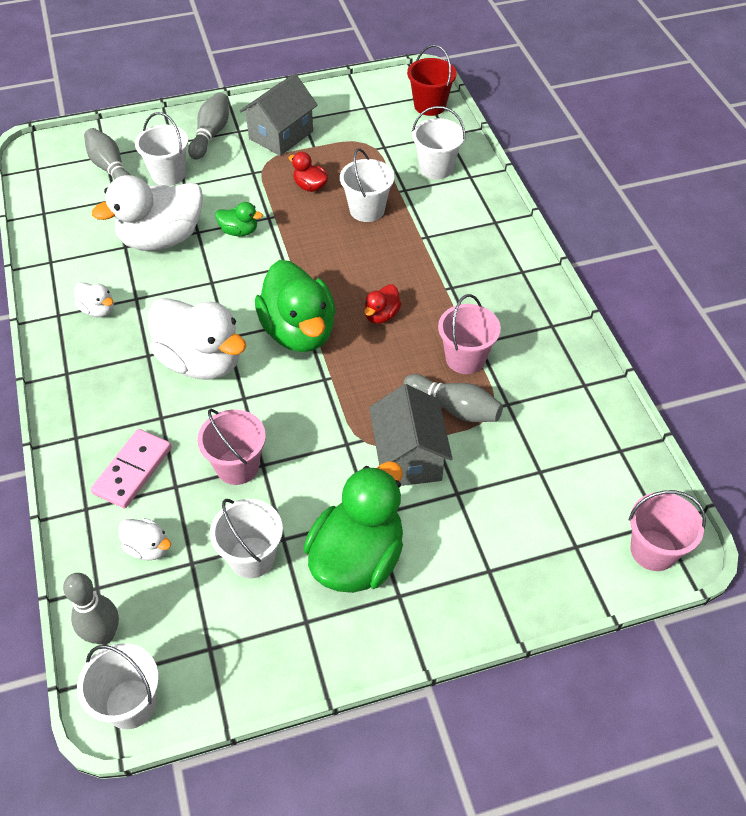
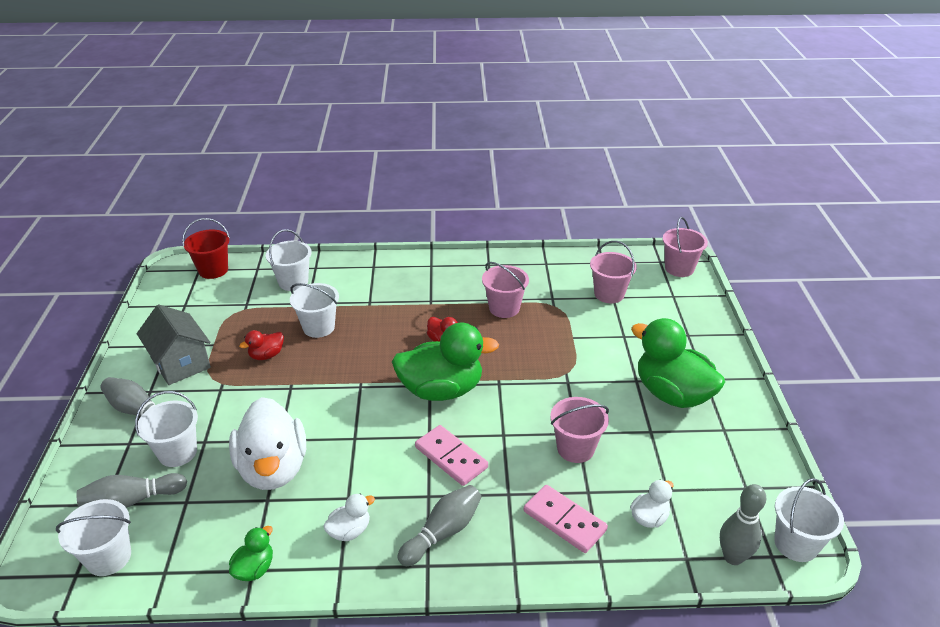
camera: 75 degrees left, 15 degrees down
(201, 361) = (451, 457): white duck -> pink domino
(239, 231) = (297, 410): green duck -> green duck (254, 569)
(252, 557) = (665, 452): white bucket -> white bucket (109, 557)
(408, 457) = (587, 352): grey house -> none
(454, 408) = (549, 322): grey bowling pin -> grey bowling pin (443, 532)
(545, 466) = (609, 294): none -> pink bucket

